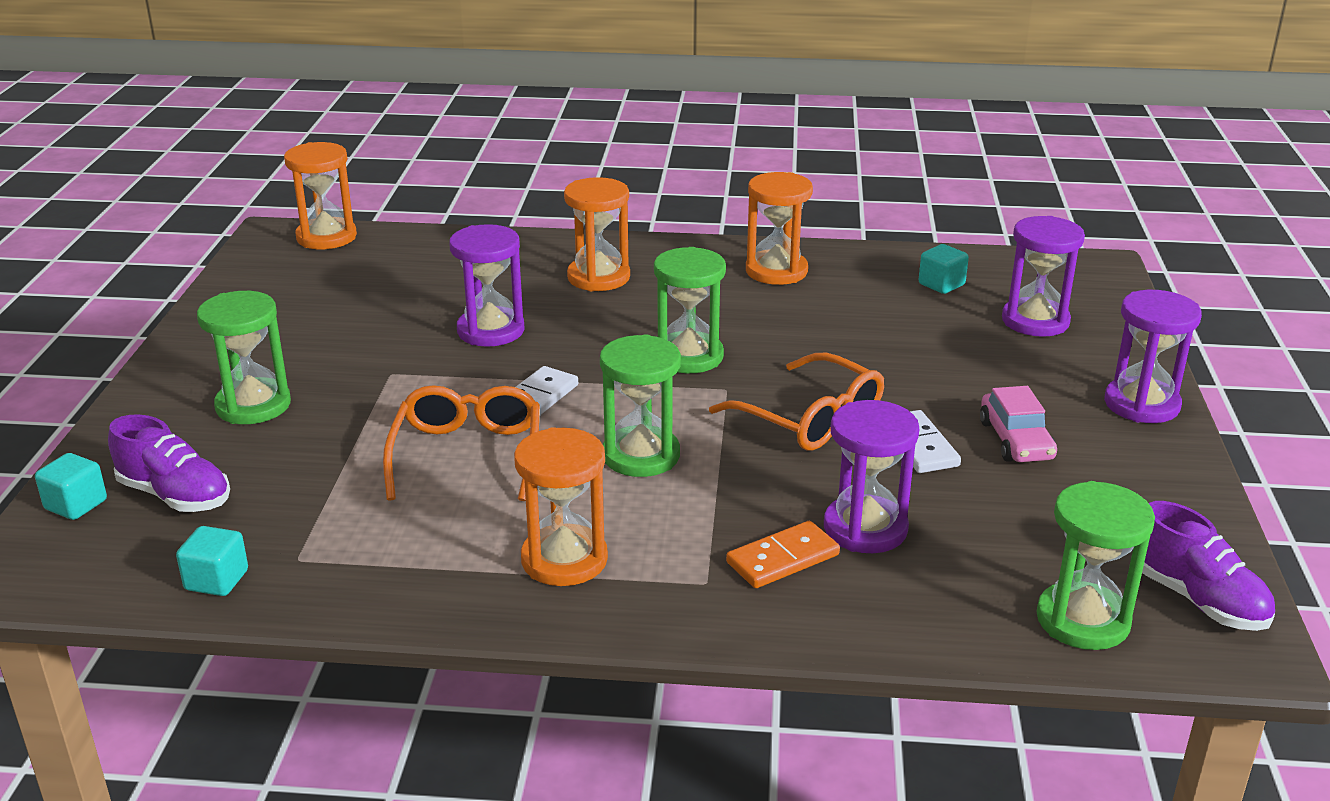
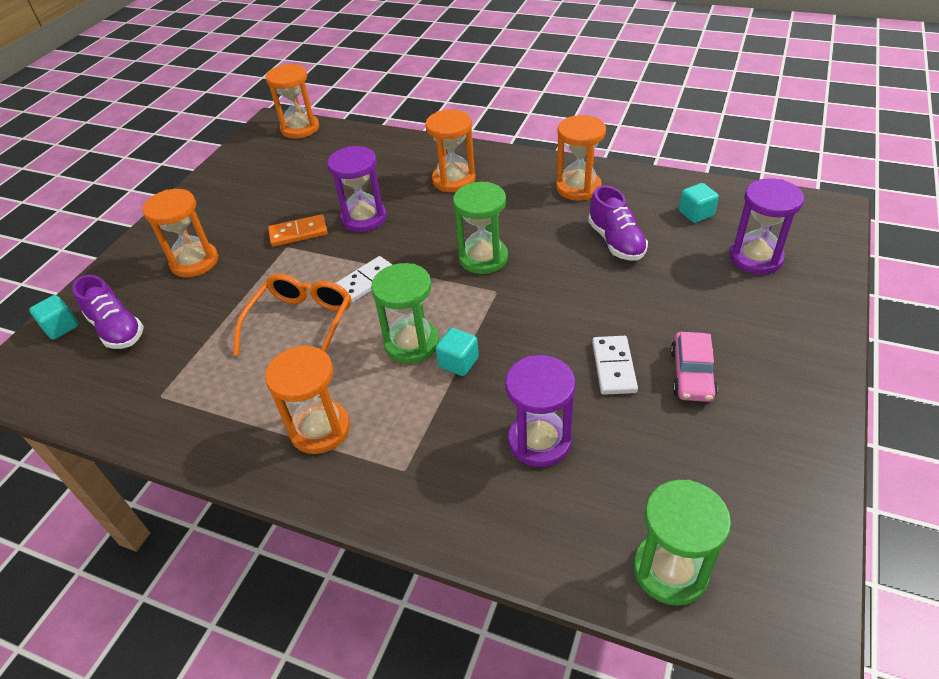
camera: 20 degrees right, 15 degrees up
(216, 580) = (106, 404): turquoise cube -> turquoise cube (458, 362)
(253, 405) = (194, 262): green hourglass -> orange hourglass
(783, 559) = (467, 459): orange domino -> orange domino (298, 233)
(810, 419) = (543, 328): orange glasses -> none
(1141, 404) = (810, 354): purple hourglass -> none
(1197, 599) = (776, 570): purple shoe -> purple shoe (616, 242)

